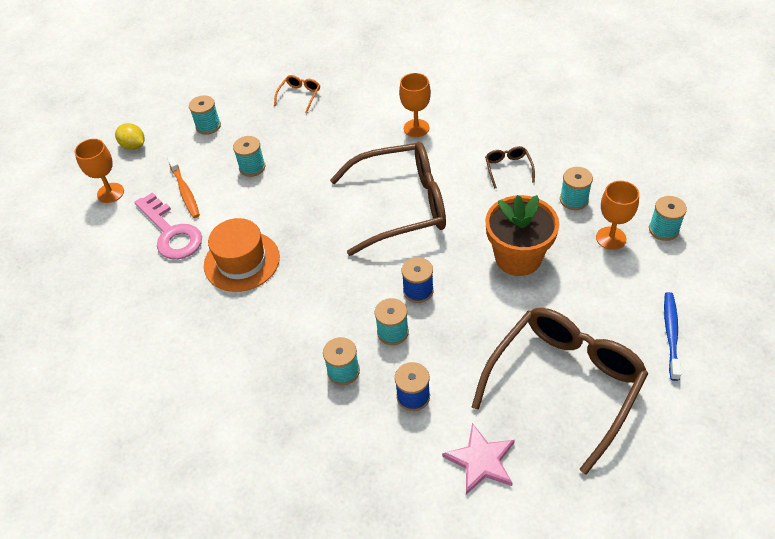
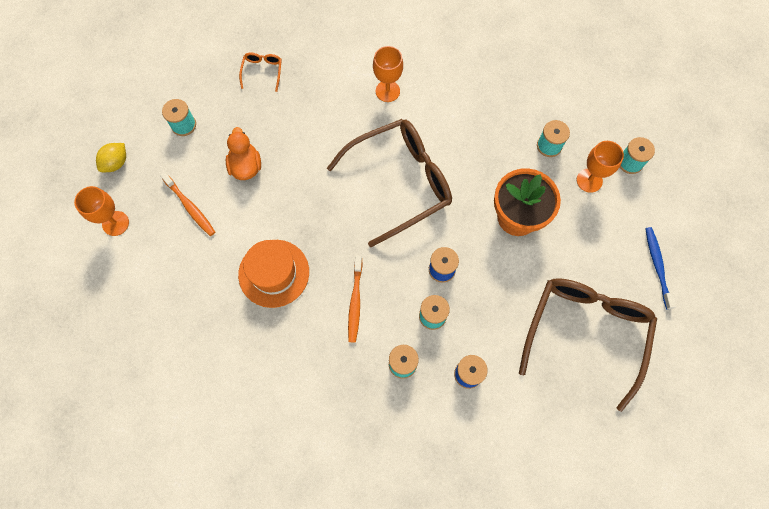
camera: 20 degrees left, 20 degrees up
(133, 146) = (116, 163): yellow lemon -> yellow lemon turned 75 degrees counterclockwise
(171, 232) = (194, 256): pink key -> none
(252, 167) = (246, 166): turquoise spool -> orange duck
(314, 302) = (355, 302): none -> orange toothbrush
(481, 460) = (538, 418): pink star -> none
(508, 169) = (484, 122): brown glasses -> none

